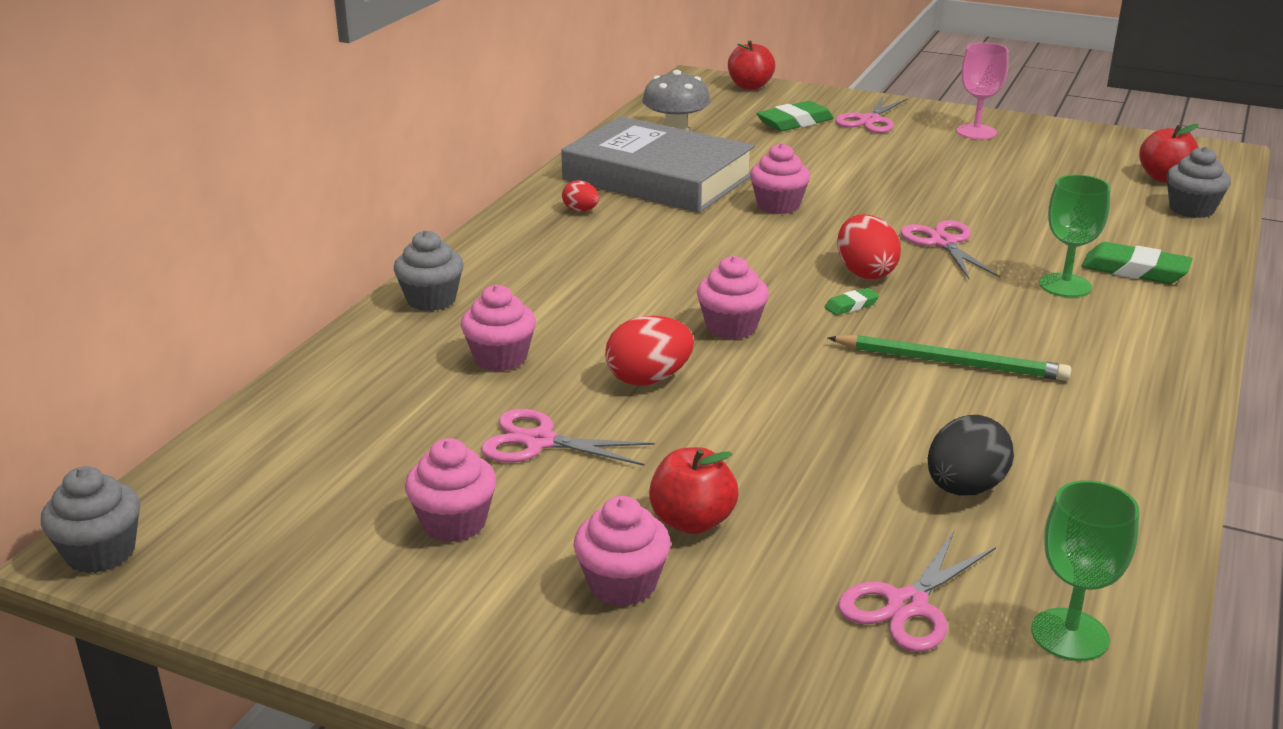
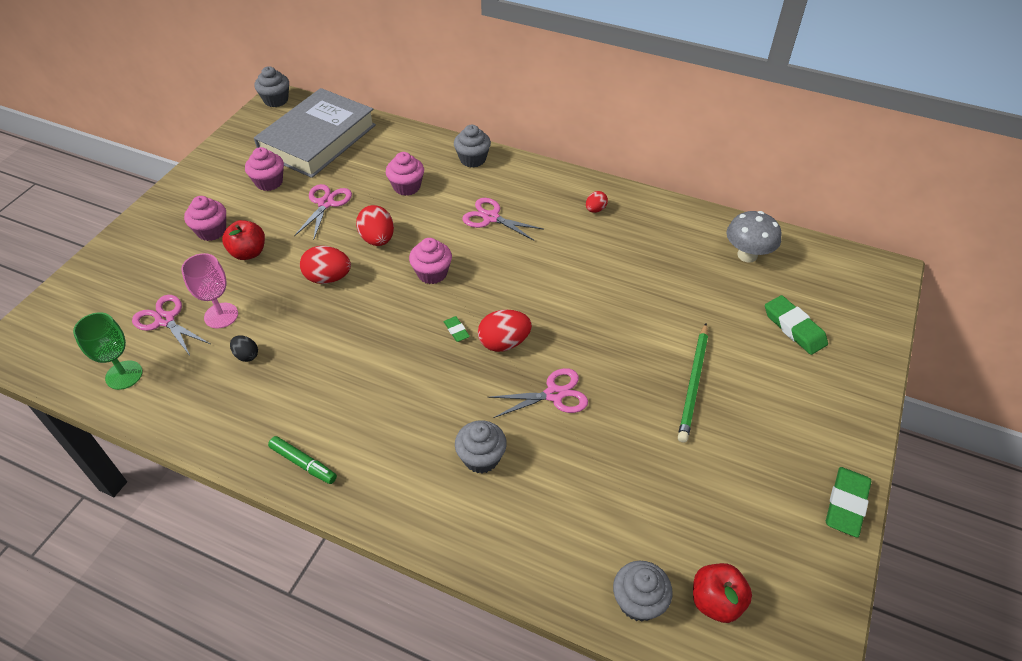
camera: 90 degrees right, 20 degrees up
(658, 177) = (657, 245): grey book -> grey book (318, 139)
(750, 86) = (879, 304): red apple -> none
(754, 421) = (328, 278): none -> red egg
(778, 205) = (614, 306): pink cupcake -> none
(869, 120) = (814, 380): pink scissors -> pink scissors (491, 217)
(950, 362) = (377, 370): green pencil -> green pencil (693, 383)
(964, 488) = (246, 355): black egg -> black egg, size x0.57
(976, 132) = (807, 460): pink goblet -> pink goblet (221, 315)
(1065, 285) = (481, 458): green goblet -> grey cupcake
(1134, 270) = (506, 513): green eraser -> green eraser (846, 504)
(1149, 410) = (303, 463): none -> green marker

